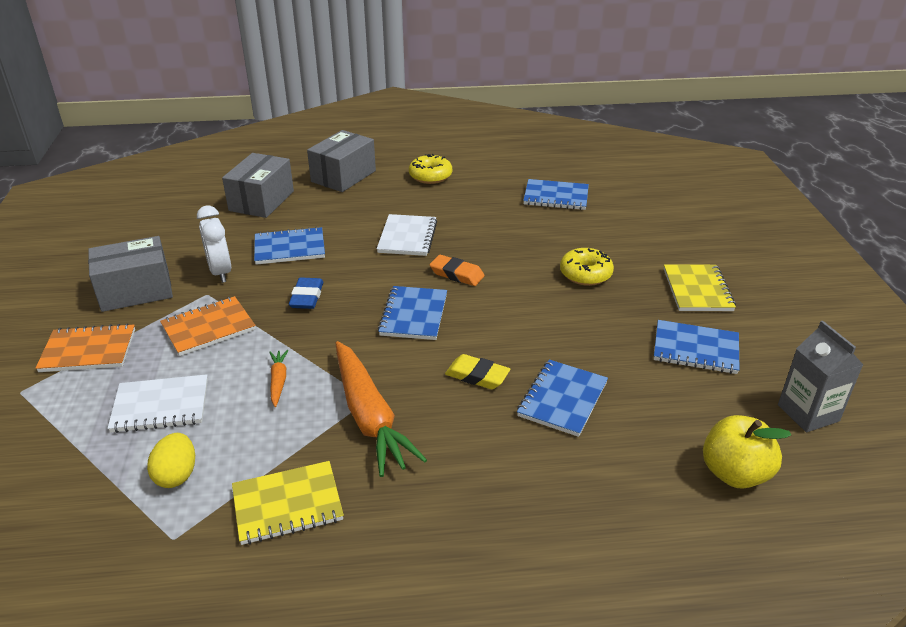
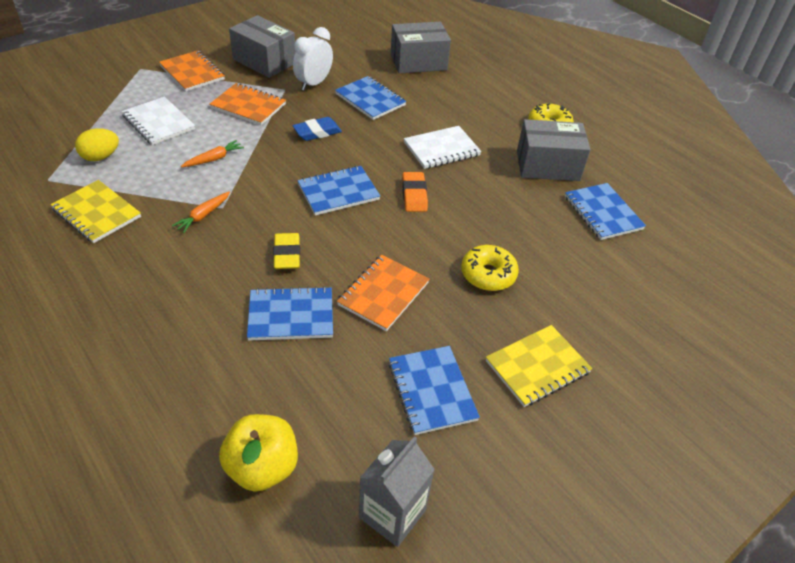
camera: 55 degrees right, 10 degrees up
(343, 176) = (495, 83): grey box -> grey box (547, 165)
(369, 416) = (203, 215): orange carrot -> orange carrot, size x0.44
(571, 336) = (383, 294): none -> orange notebook

